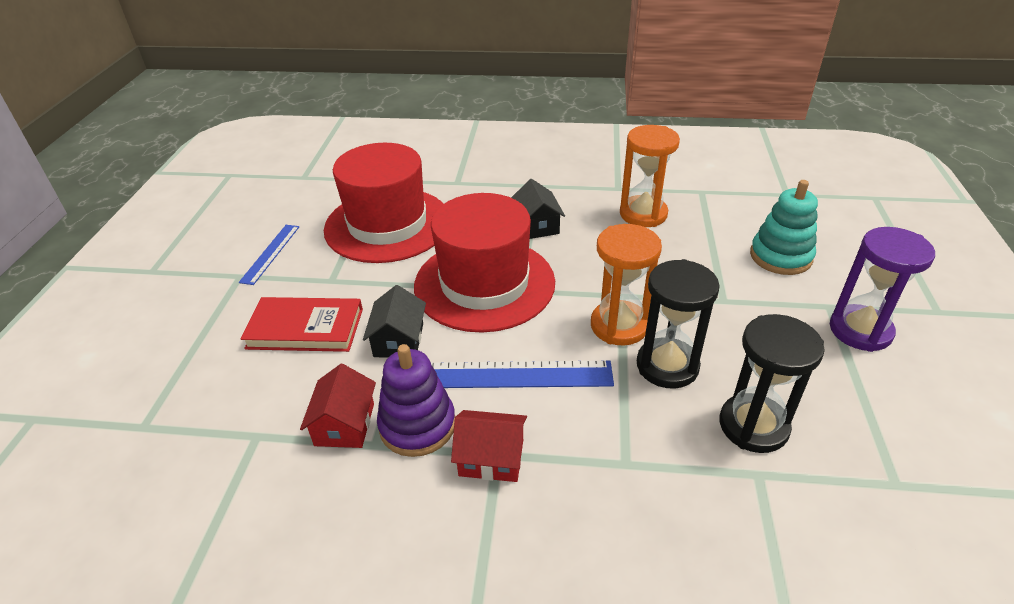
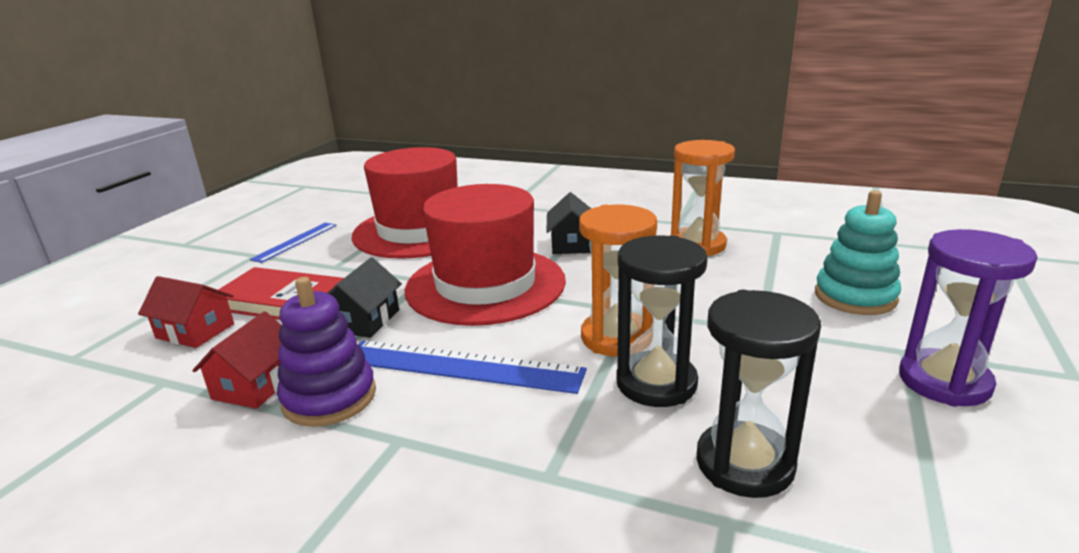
camera: 15 degrees right, 15 degrees down
(491, 457) = (389, 441): red house -> red house (195, 331)

